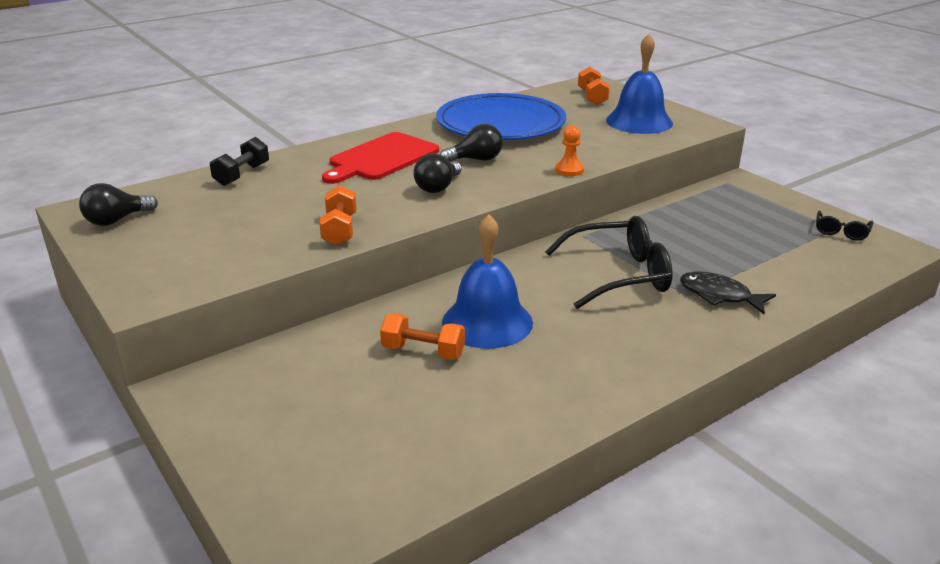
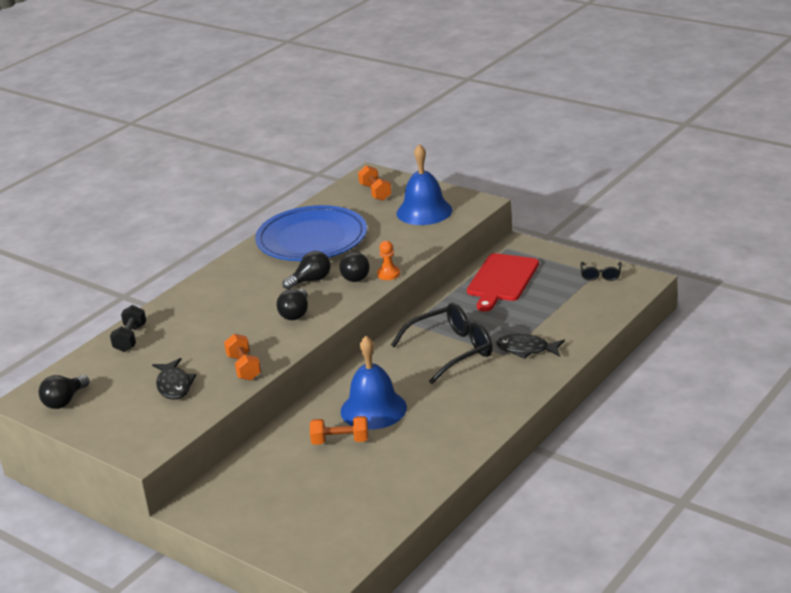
camera: 15 degrees left, 0 degrees up
(247, 231) = (174, 385): none -> black fish
(381, 158) = (233, 297): red cutting board -> red cutting board (502, 280)
(528, 165) = (355, 276): none -> black light bulb

